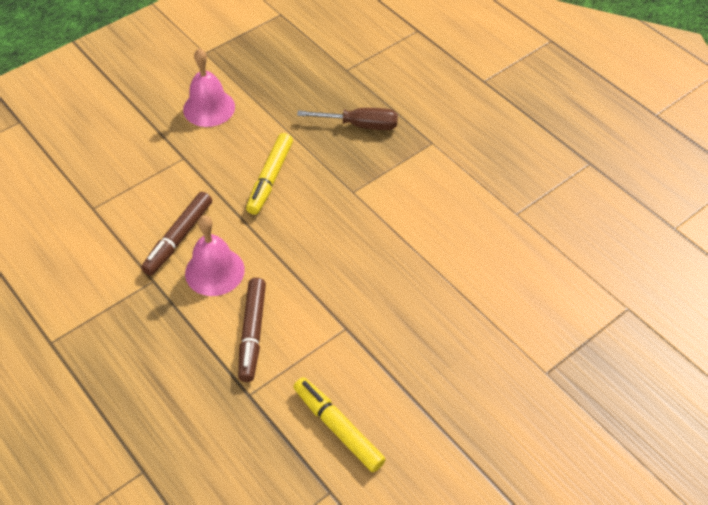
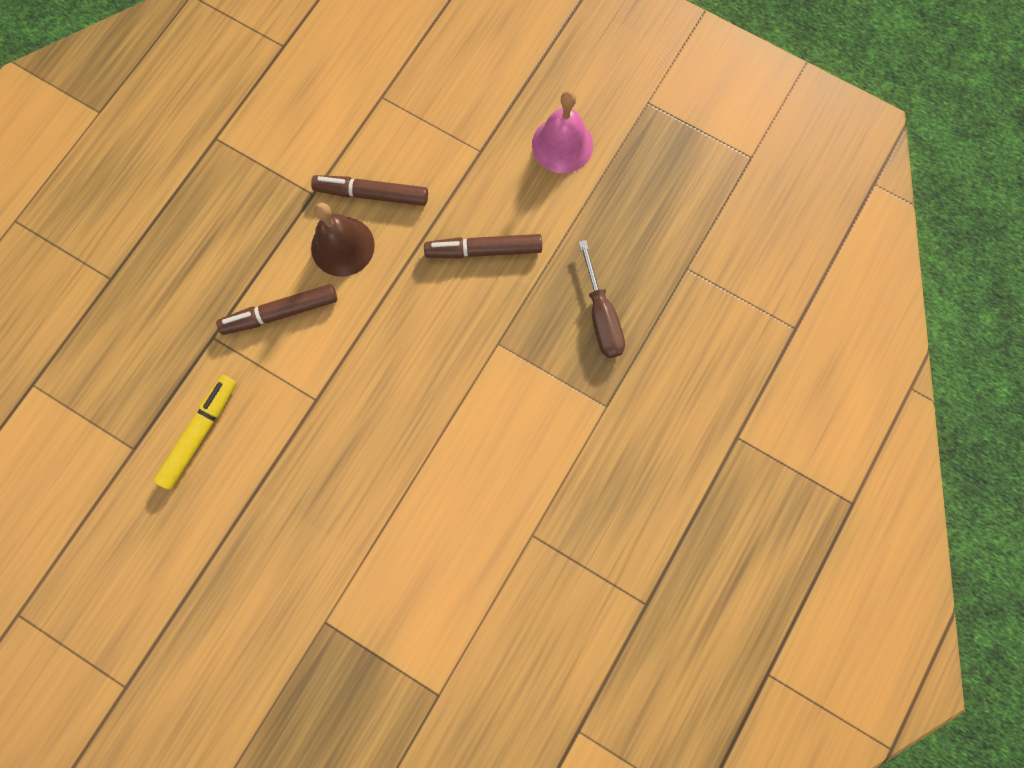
camera: 70 degrees right, 25 degrees up
(214, 271) = (342, 246): pink bell -> brown bell
(270, 178) = (484, 250): yellow marker -> brown marker

